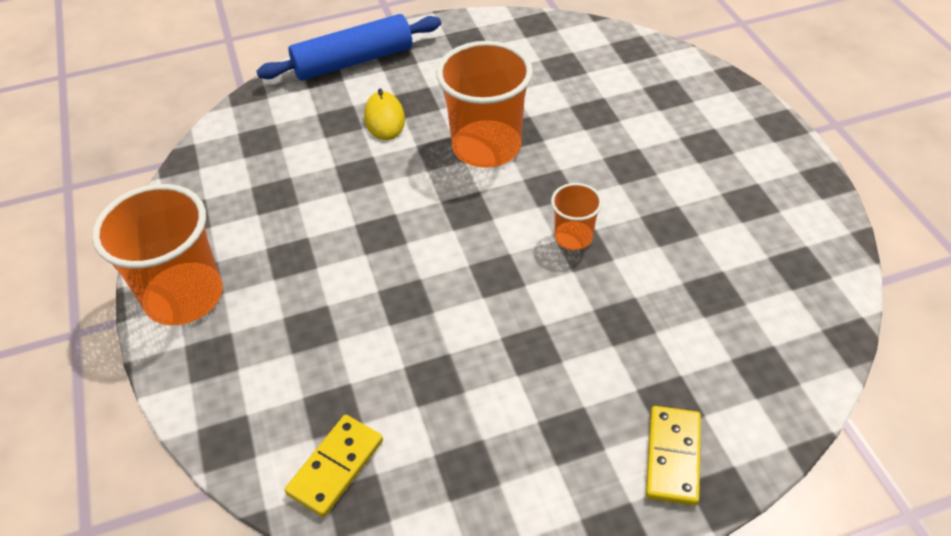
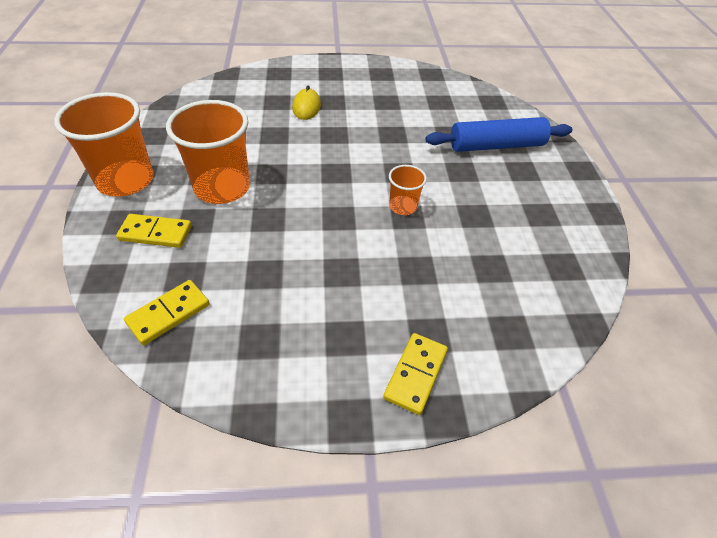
camera: 10 degrees right, 0 degrees up
(264, 361) = (156, 233): none -> yellow domino
(353, 61) = (302, 70): blue rolling pin -> blue rolling pin (496, 146)
(486, 147) = (366, 138): orange cup -> orange cup (222, 187)

